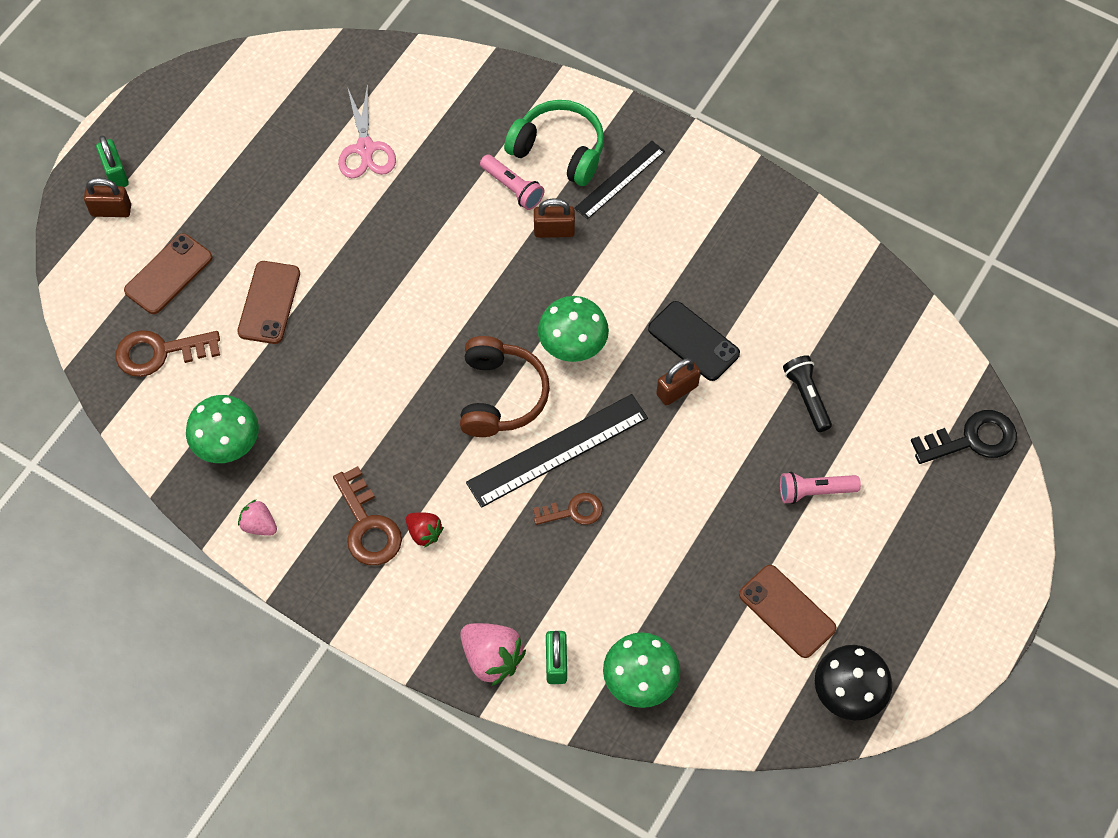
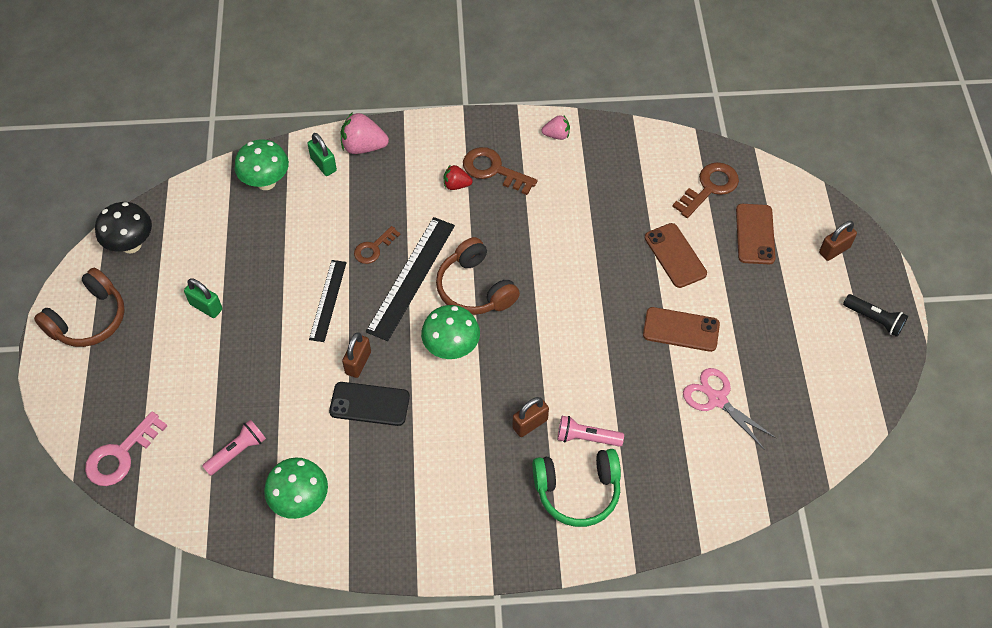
camera: 145 degrees right, 5 degrees down
(116, 173) = (859, 274): green padlock -> green padlock (206, 307)
(228, 446) = (615, 163): green mushroom -> green mushroom (300, 501)
(620, 180) = (513, 496): black ruler -> black ruler (328, 300)
(787, 611) = (196, 269): brown phone -> brown phone (681, 330)
(807, 397) = (261, 413): black flashlight -> black flashlight (874, 319)
(815, 491) = (219, 352): pink flashlight -> pink flashlight (237, 452)
(940, 622) = (89, 319): none -> brown headphones
(972, 439) = (121, 455): black key -> pink key

